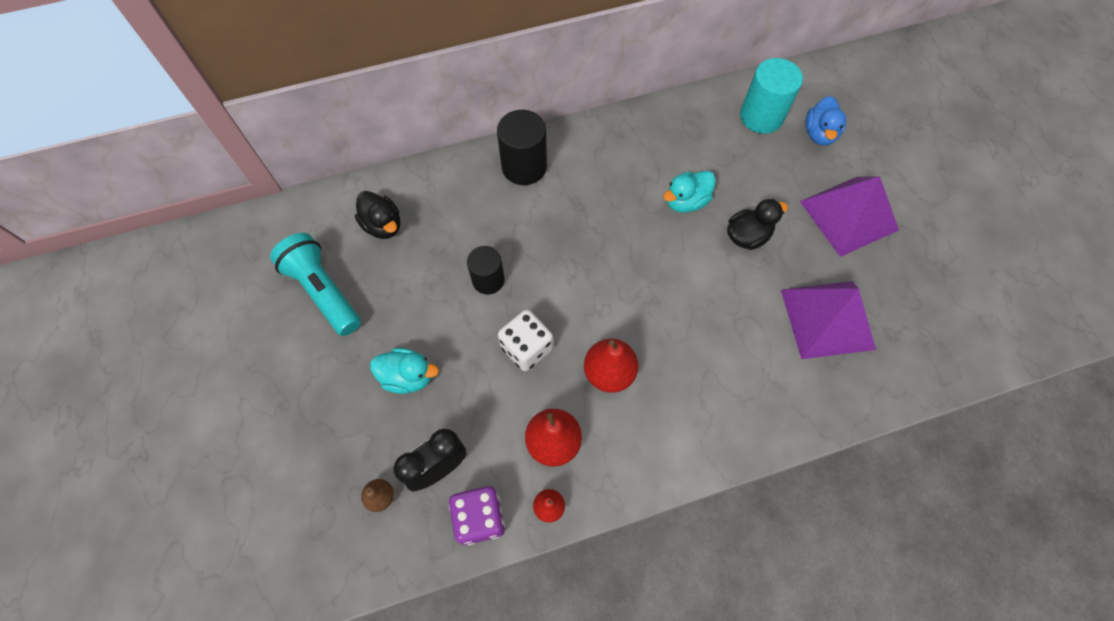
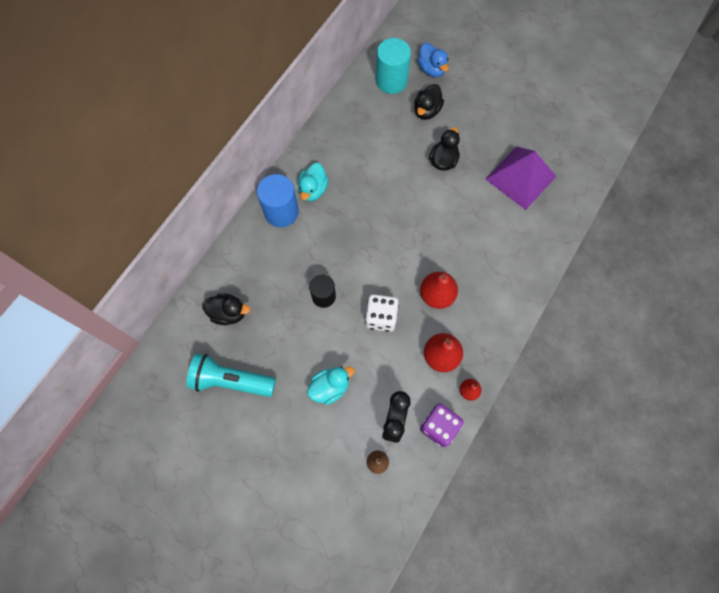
camera: 40 degrees left, 5 degrees up
(524, 167) = (281, 212): black cylinder -> blue cylinder
(686, 201) = (393, 164): turquoise duck -> turquoise duck (313, 190)
(774, 172) = (426, 111): none -> black duck
(848, 215) = (485, 109): purple pyramid -> none

